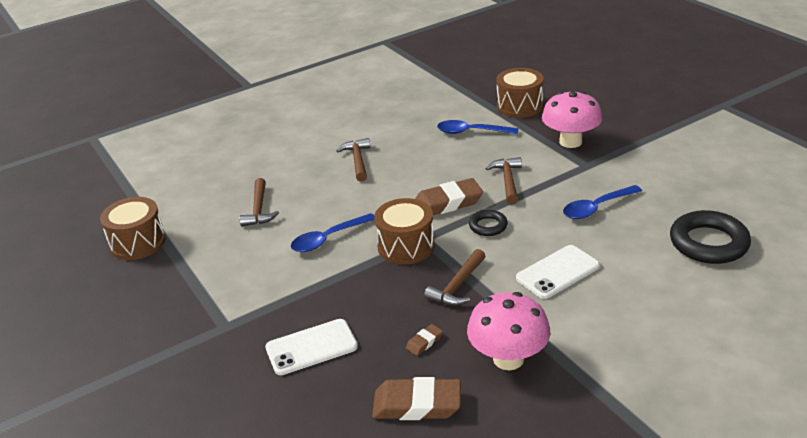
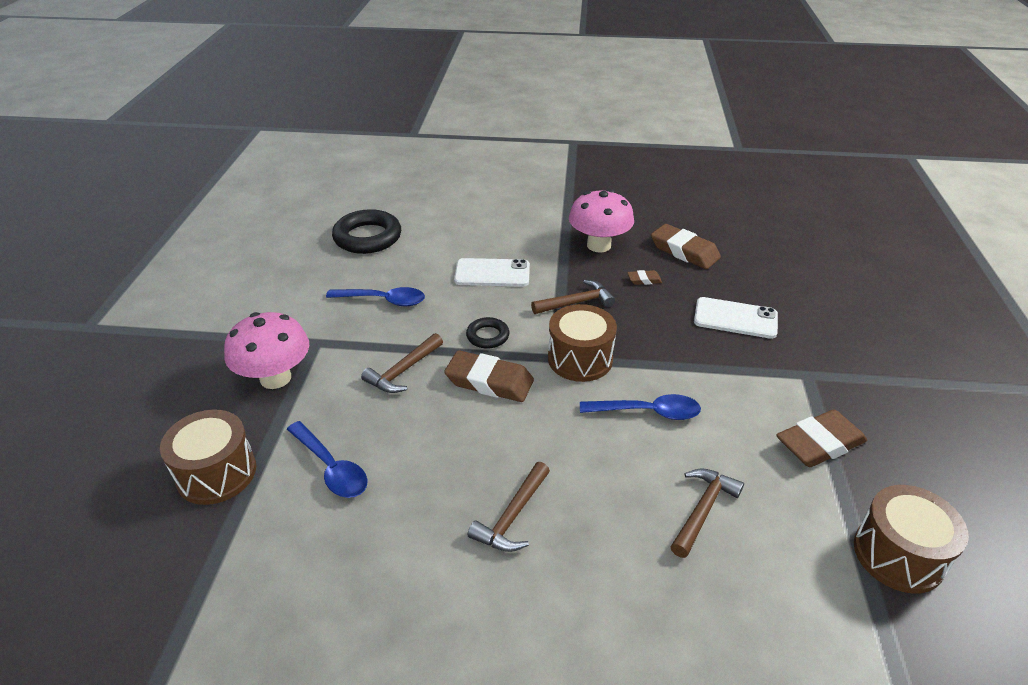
camera: 145 degrees left, 5 degrees up
(200, 278) = (819, 443): none -> brown eraser

